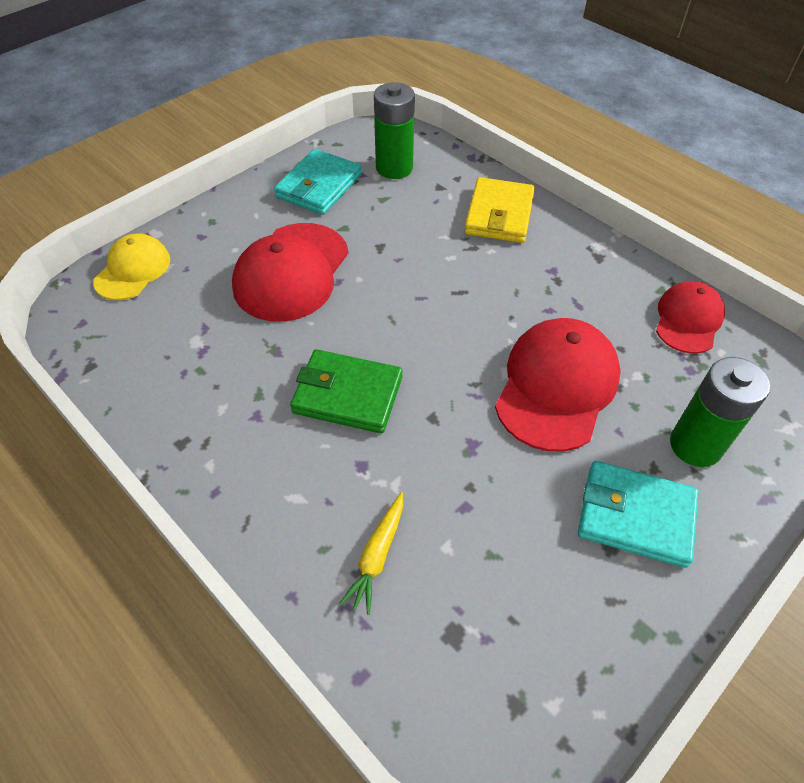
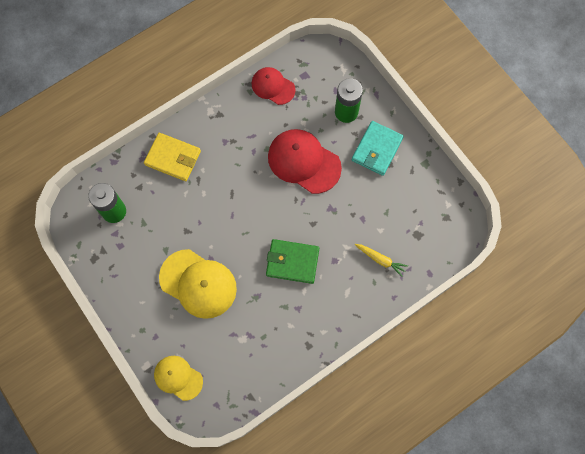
camera: 80 degrees left, 20 degrees up
(291, 272) = (198, 284): red cap -> yellow cap
(319, 186) = (122, 261): turquoise wallet -> none
(347, 395) = (292, 262): green wallet -> green wallet turned 75 degrees clockwise

